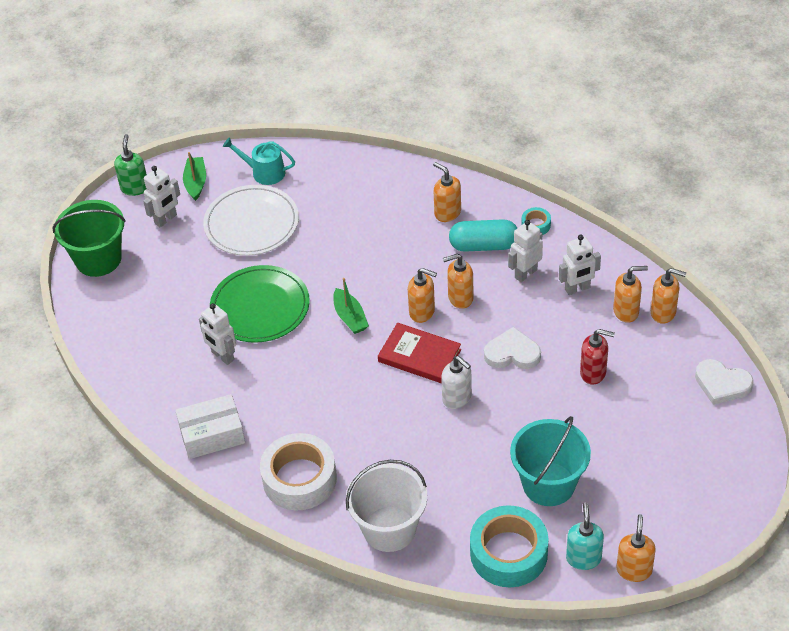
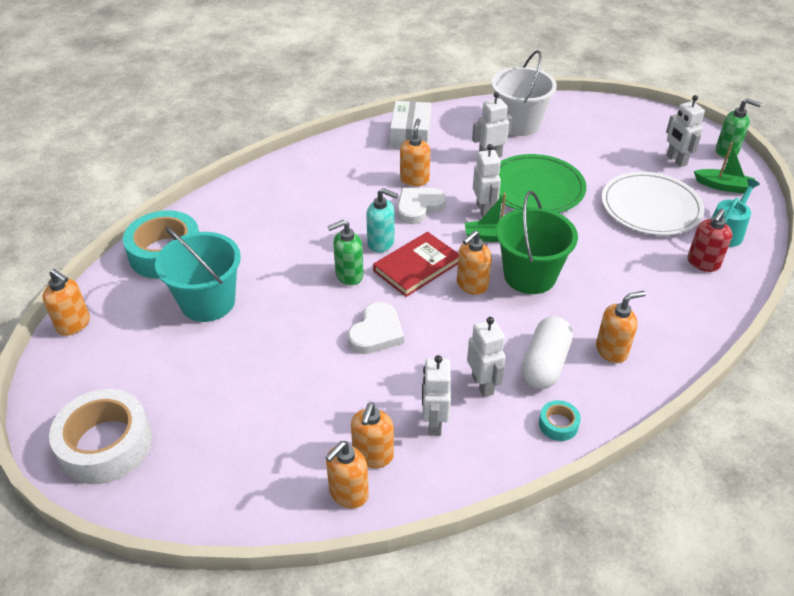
camera: 110 degrees right, 5 degrees down
(98, 259) = (638, 118): green bucket -> green bucket (530, 276)
(299, 479) = (334, 166): white tape -> white tape (106, 444)
(314, 334) = (484, 210): none -> white robot
(389, 529) = (249, 197): white bucket -> white bucket (518, 124)
(457, 398) = (349, 275): white soap dispenser -> green soap dispenser
(460, 298) = (475, 319): orange soap dispenser -> orange soap dispenser (414, 179)
(483, 245) = (545, 364): turquoise capsule -> white capsule
(583, 558) = (117, 296): turquoise soap dispenser -> turquoise soap dispenser (381, 243)
(593, 373) = (307, 387): red soap dispenser -> red soap dispenser (703, 263)
(722, 384) = (206, 501): white heart -> white heart (418, 207)

